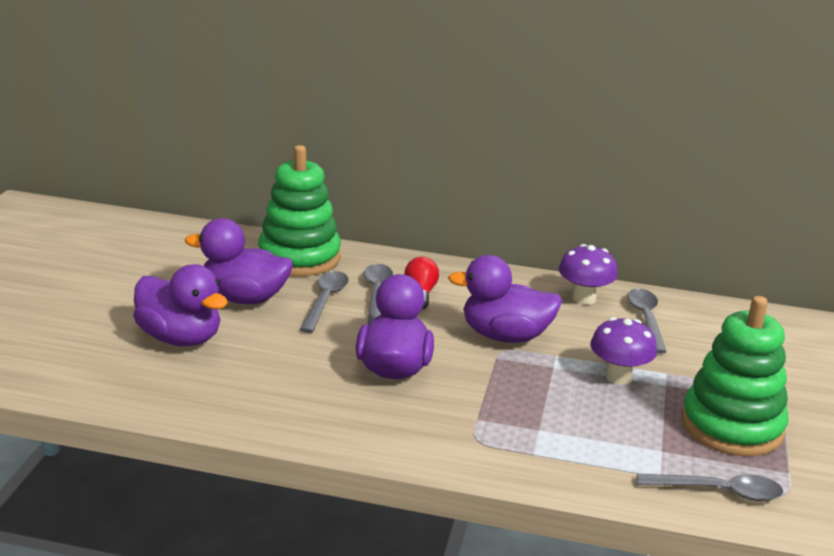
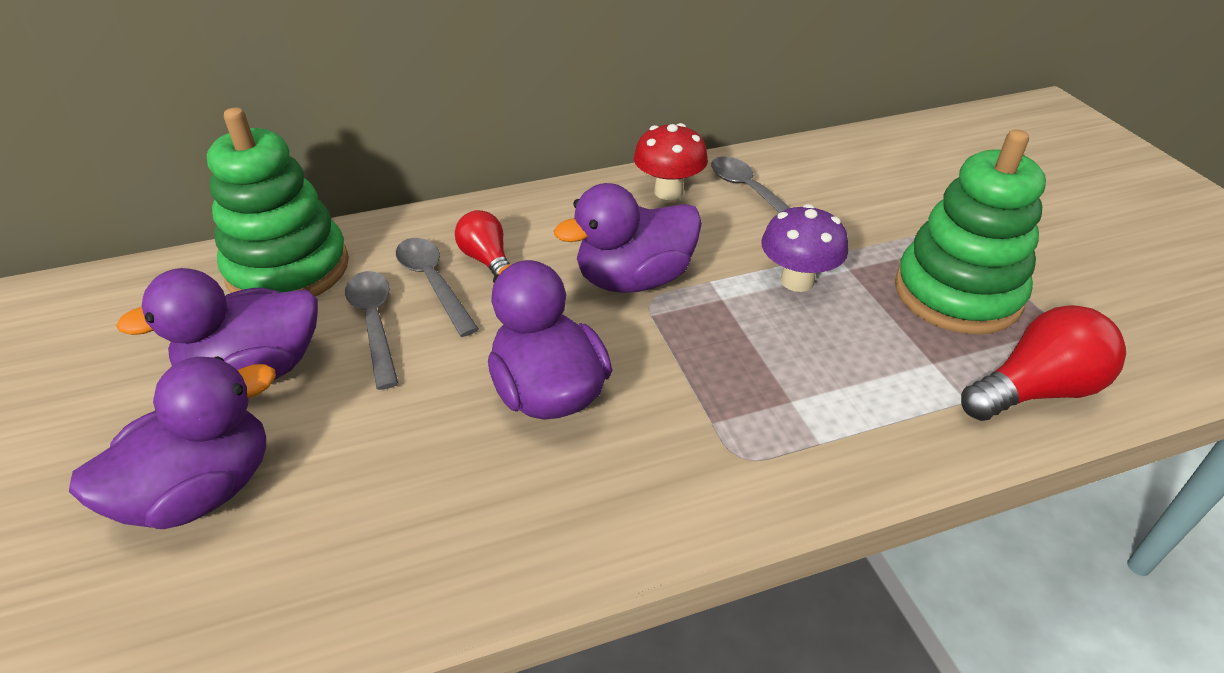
camera: 30 degrees left, 15 degrees up
(180, 338) = (202, 491): purple duck -> purple duck turned 45 degrees counterclockwise
(584, 298) = (668, 192): purple mushroom -> red mushroom
(718, 491) = (1035, 390): grey spoon -> red light bulb

